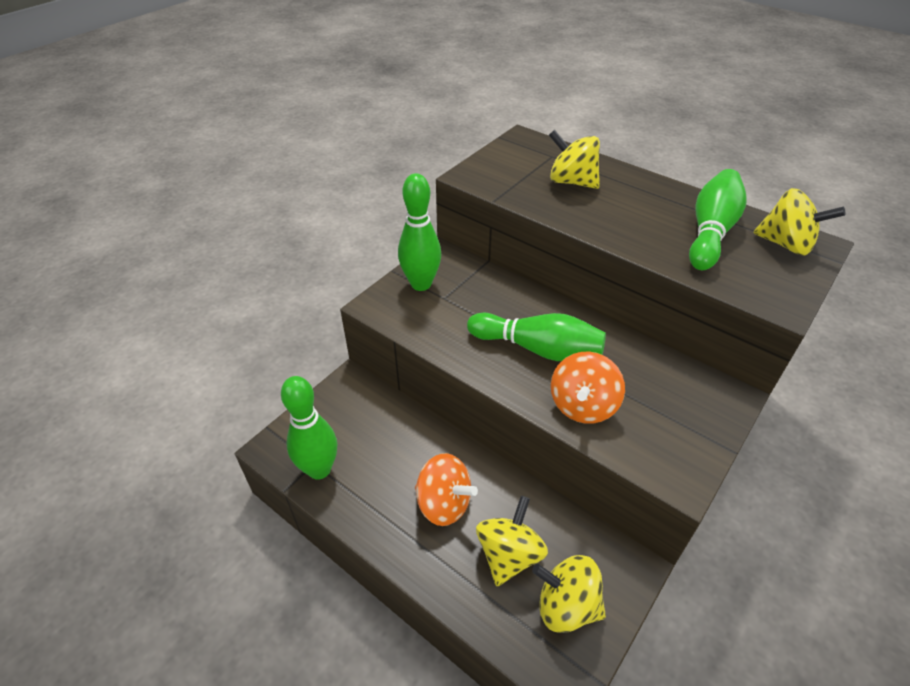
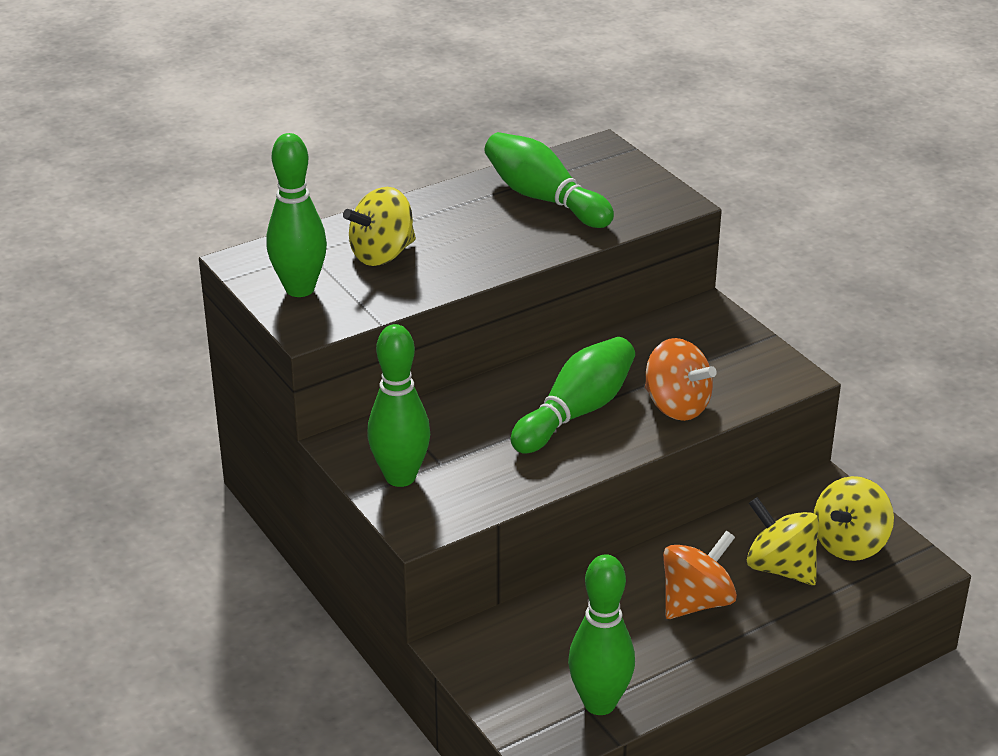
camera: 70 degrees left, 10 degrees down
(508, 162) = (300, 289): none -> green bowling pin
(786, 244) = (592, 165): yellow spinning top -> none

